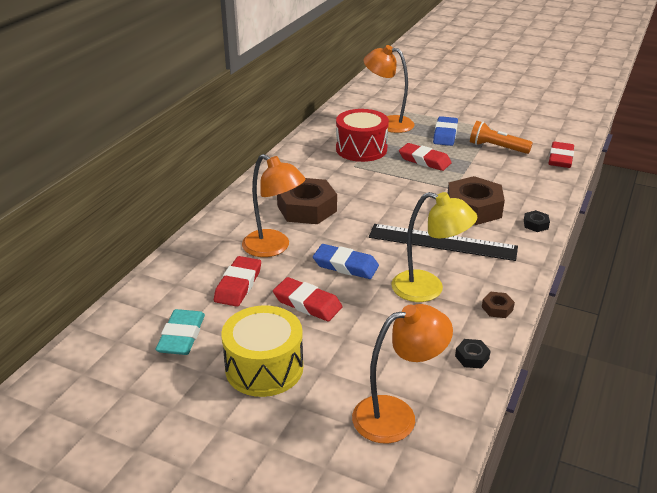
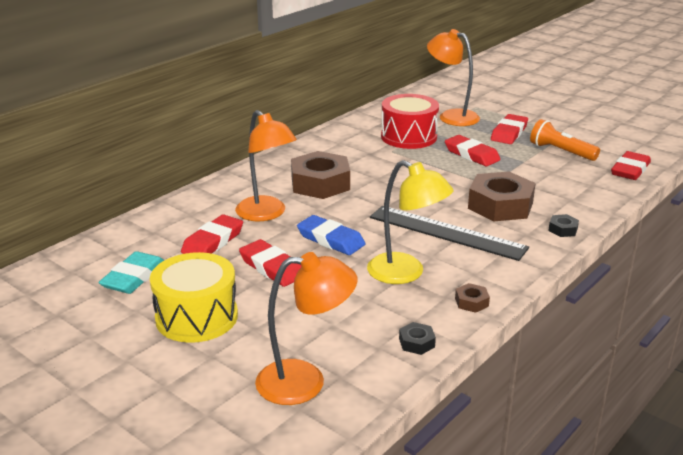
camera: 15 degrees right, 5 degrees down
(445, 134) = (509, 133): blue eraser -> red eraser

